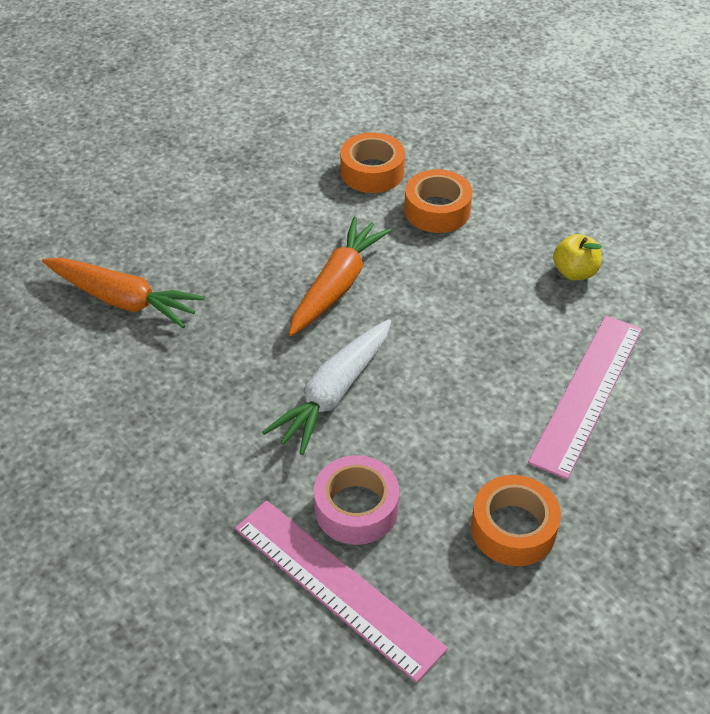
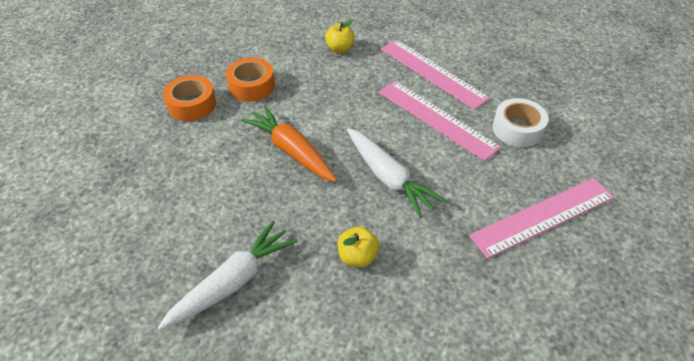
camera: 70 degrees left, 0 degrees up
(123, 300) = (233, 282): orange carrot -> white carrot
(192, 395) = (357, 257): none -> yellow apple
(356, 508) = (486, 191): pink tape -> none
(480, 420) = (436, 119): none -> pink ruler
(513, 528) = (517, 129): orange tape -> white tape

